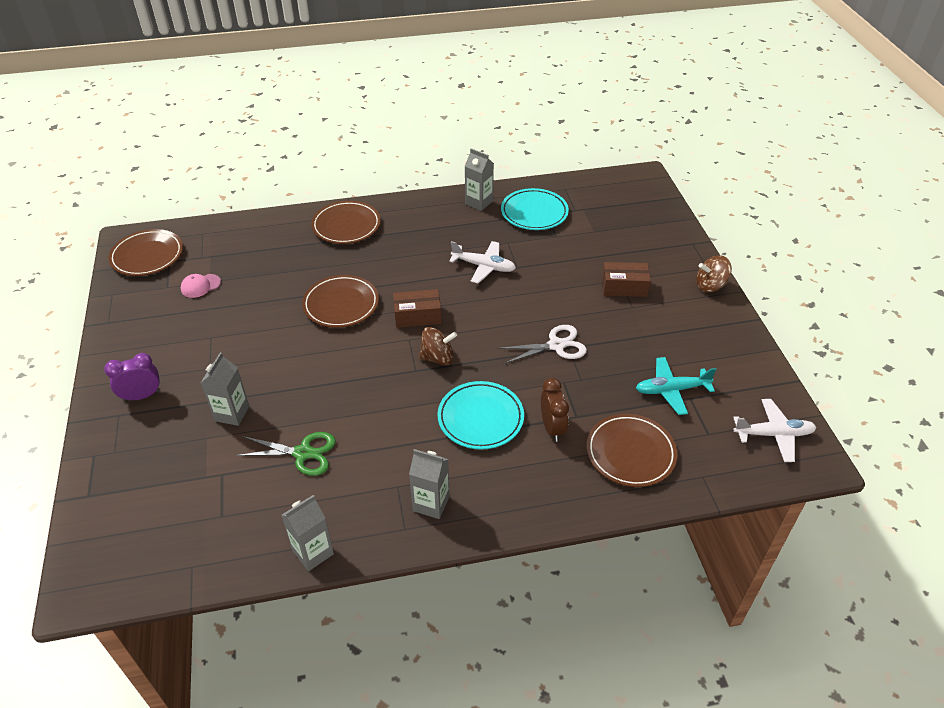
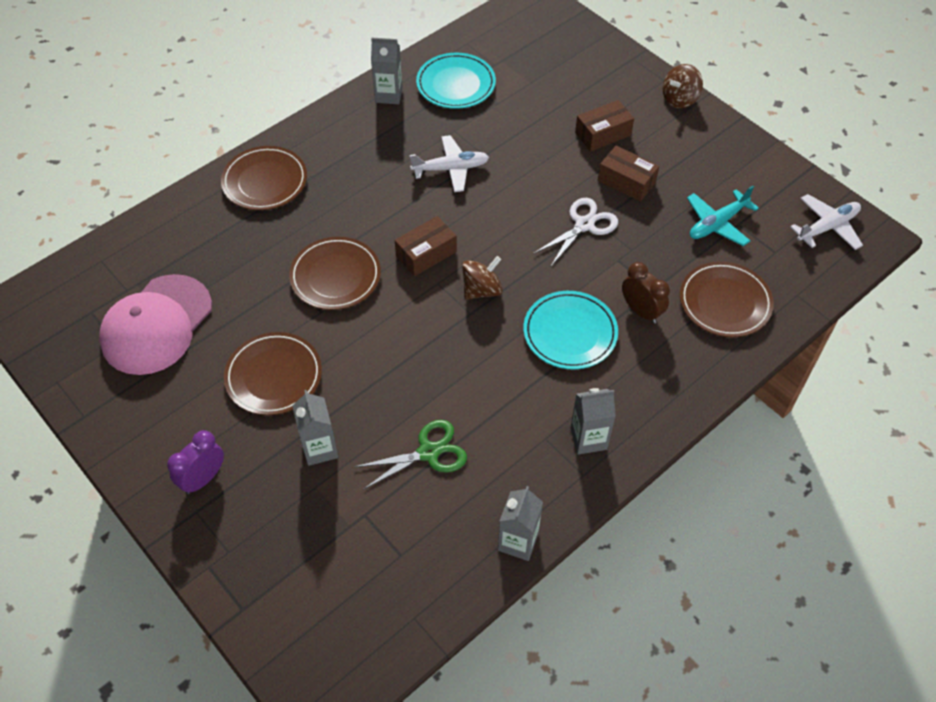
camera: 30 degrees left, 10 degrees up
(147, 256) = (57, 317): brown plate -> brown plate (274, 376)
(200, 286) = (156, 325): pink cap -> pink cap, size x2.46
(616, 328) = (626, 181): none -> brown box

